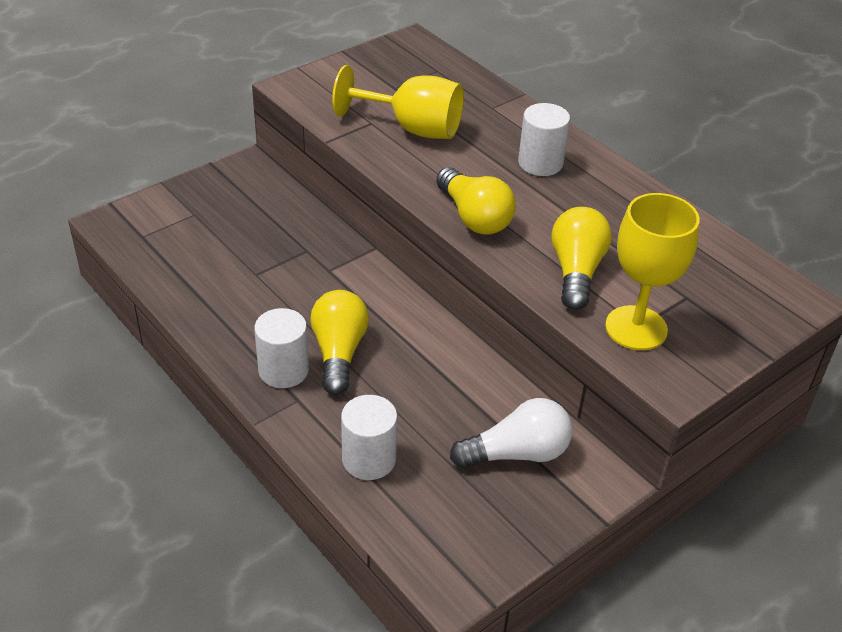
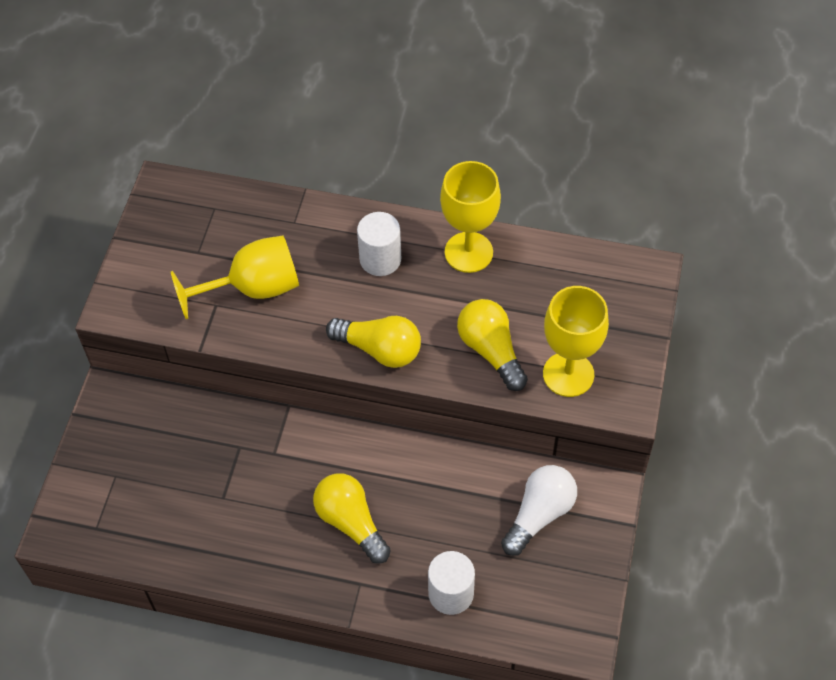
camera: 35 degrees left, 15 degrees up
(283, 370) = (327, 567): white cylinder -> none
(627, 197) = (468, 252): none -> yellow goblet

